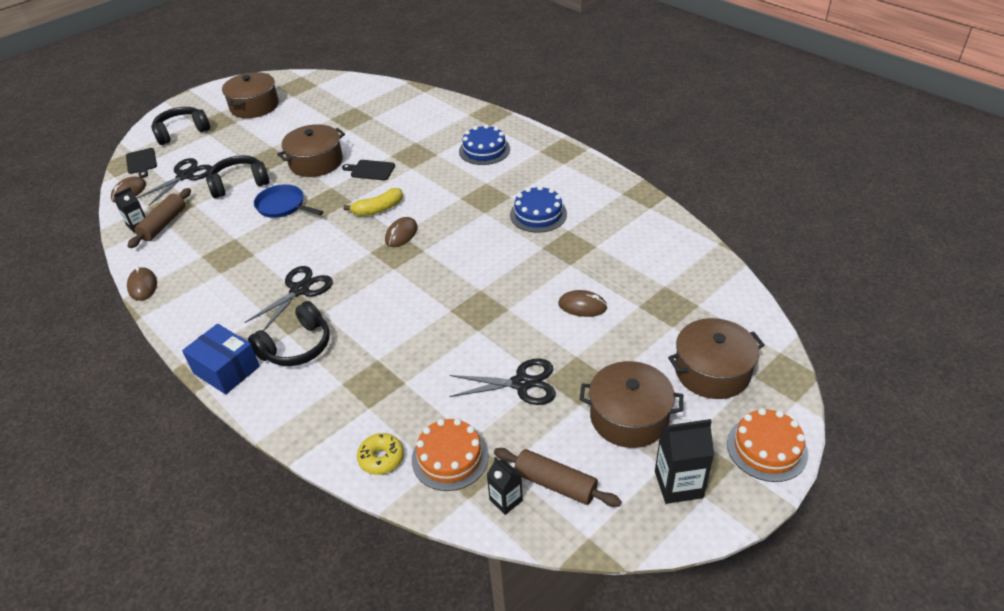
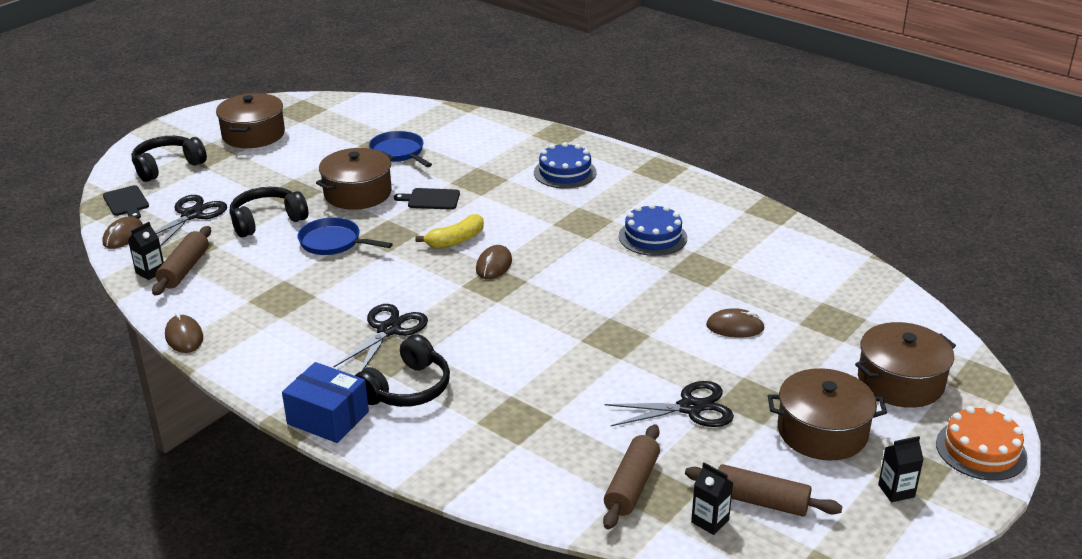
camera: 10 degrees left, 10 degrees down
(359, 126) = (399, 153): none -> blue pan
(381, 458) = (551, 492): yellow donut -> none
(450, 457) = (632, 485): orange cake -> brown rolling pin
(678, 484) = (896, 491): black carton -> black carton, size x0.61

